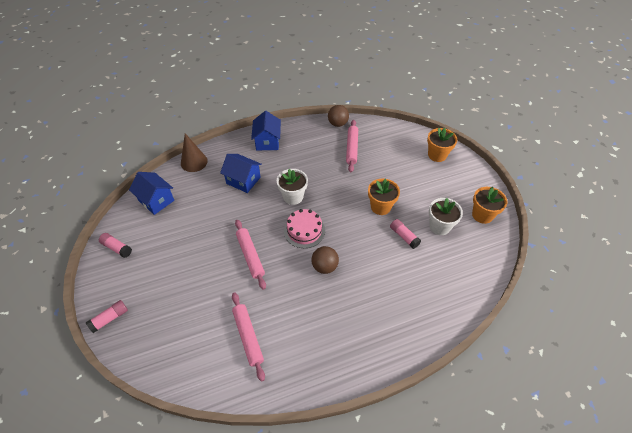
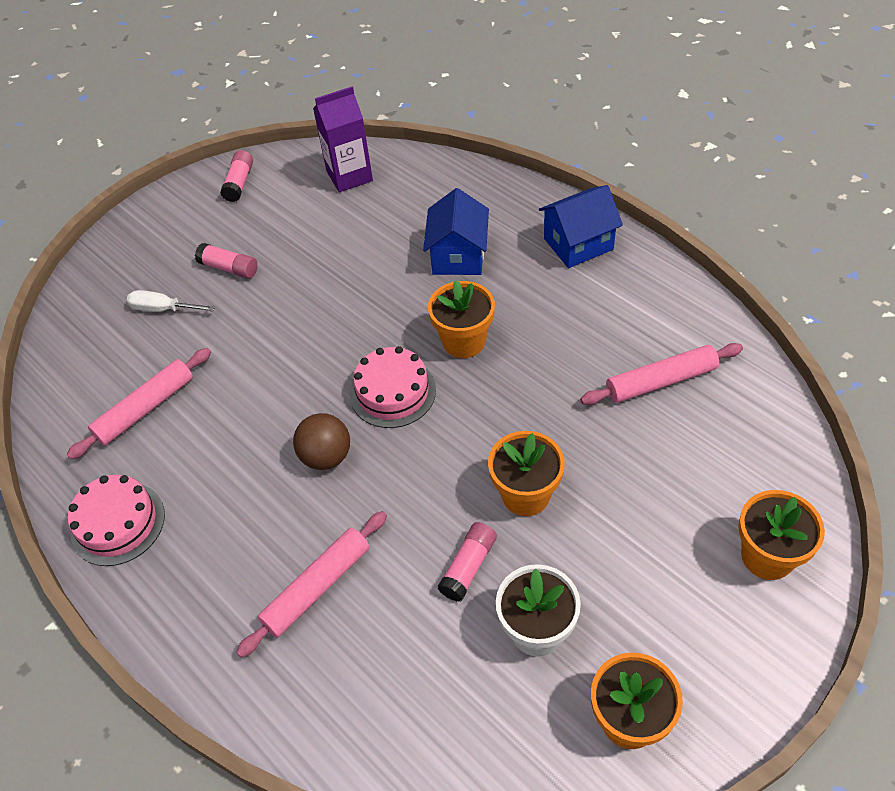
camera: 70 degrees right, 0 degrees up
(109, 318) = (122, 239): pink glue stick -> pink glue stick (229, 268)
(156, 200) = (349, 176): blue house -> purple carton
(183, 310) = (163, 309): none -> white screwdriver
(194, 162) = (458, 175): brown cone -> none
(250, 256) = (299, 341): pink rolling pin -> pink rolling pin (317, 587)
(293, 197) = (464, 341): white flower pot -> orange flower pot
(314, 368) = (118, 523): none -> pink cake
(338, 124) = (718, 328): brown ball -> none

